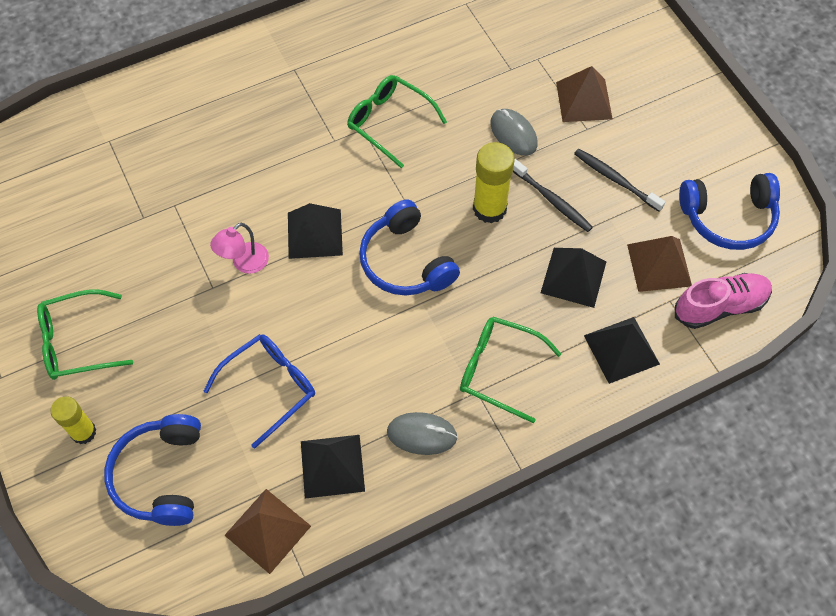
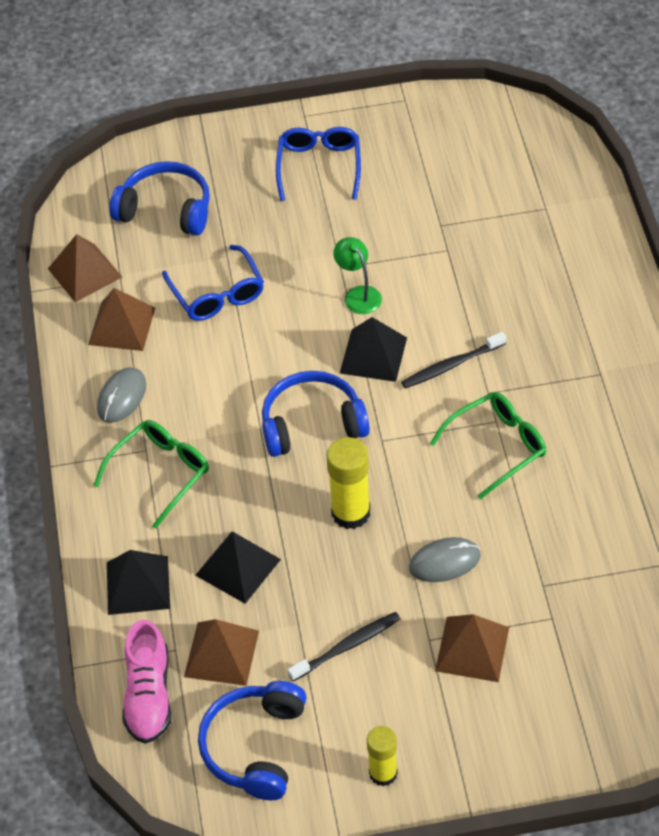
camera: 110 degrees right, 10 degrees down
(76, 342) = (319, 166): green glasses -> blue glasses
(83, 432) = (228, 164): yellow glue stick -> yellow glue stick (383, 773)
(244, 263) = (358, 294): pink lamp -> green lamp
(332, 466) = (121, 326): black pyramid -> brown pyramid
(552, 200) = (341, 575): black toothbrush -> black toothbrush (451, 365)

